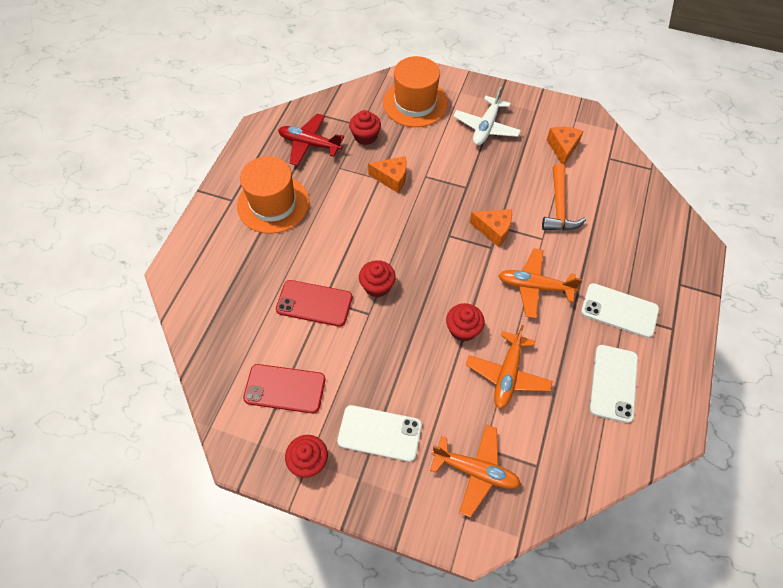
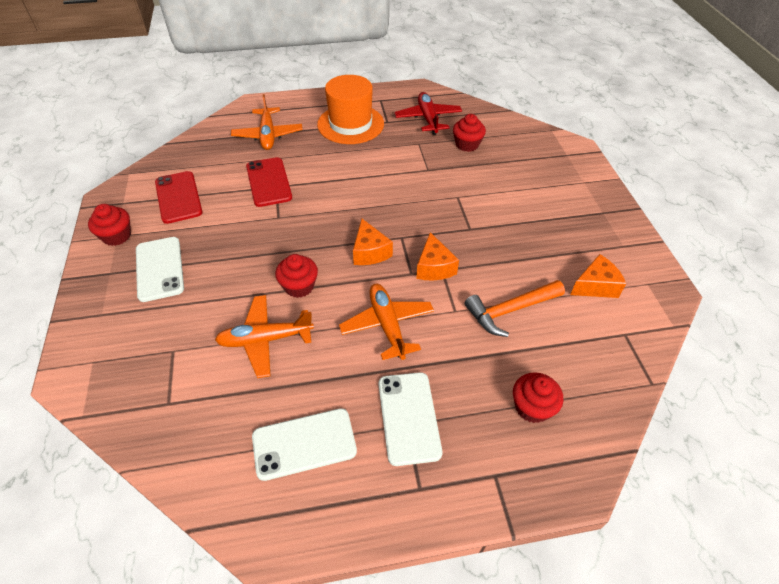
camera: 60 degrees right, 10 degrees down
(377, 286) = (310, 211): red cupcake -> red cupcake (532, 407)
(392, 178) = (435, 177): orange cheese -> orange cheese (370, 252)
(415, 103) = (537, 159): orange hat -> none
(475, 471) = (145, 352): orange plane -> orange plane (268, 135)
(486, 127) = (559, 216): white plane -> none

